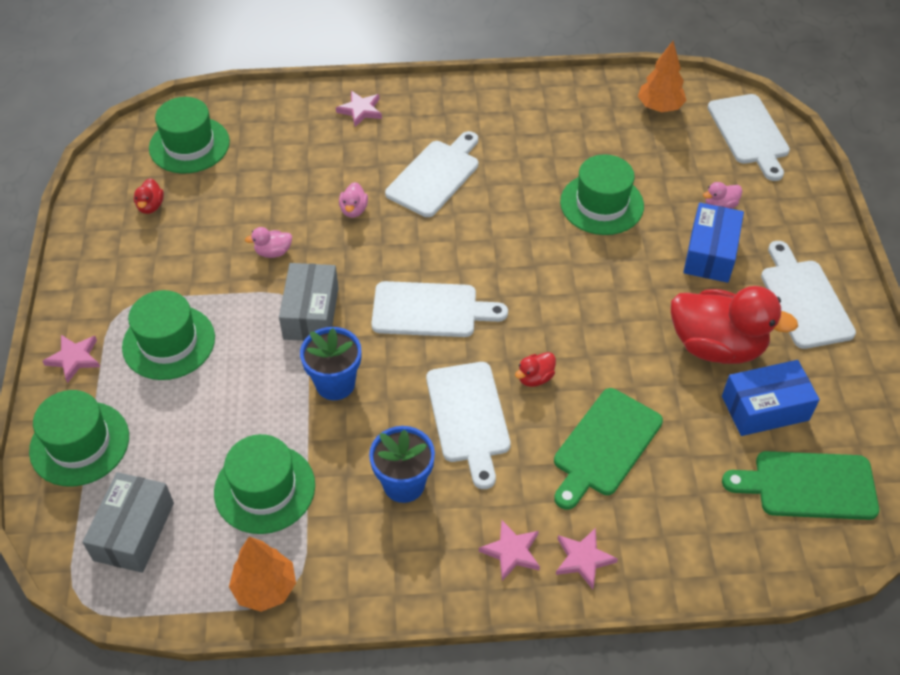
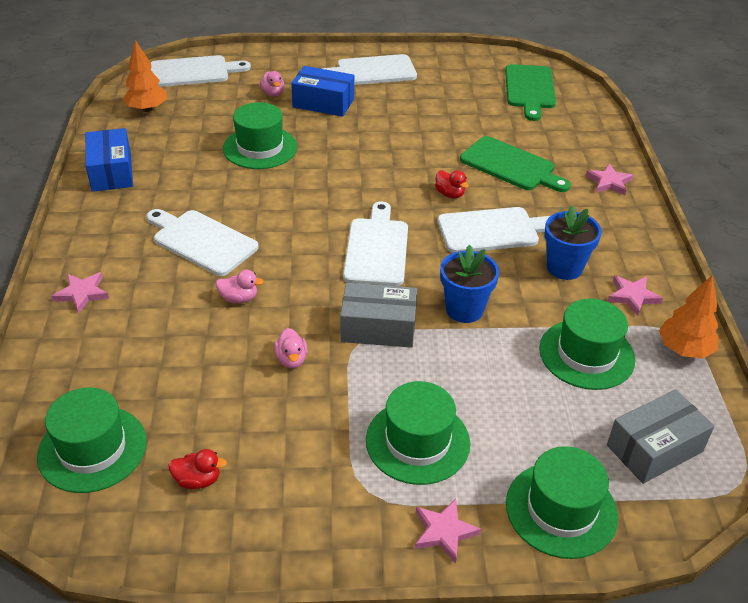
camera: 90 degrees left, 10 degrees down
(134, 531) = (654, 448): grey box -> grey box turned 45 degrees counterclockwise
(511, 552) = (612, 214): pink star -> pink star (632, 296)
(716, 346) = (415, 110): red duck -> none
(765, 408) = (469, 97): blue box -> blue box (111, 172)

